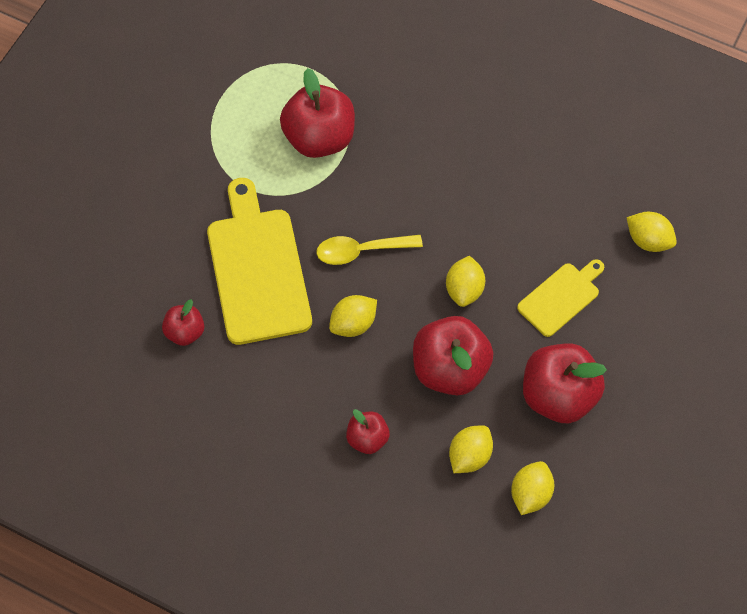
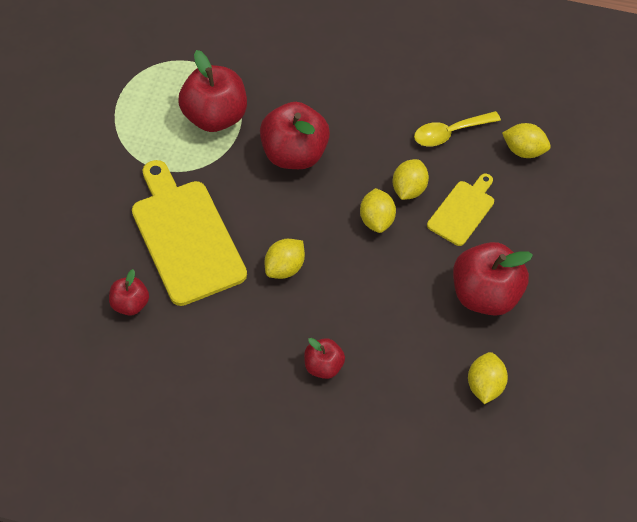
camera: 15 degrees left, 5 degrees down
(361, 251) = (276, 204): yellow spoon -> yellow spoon (449, 133)
(450, 369) = (382, 290): red apple -> red apple (294, 154)
(469, 456) = (420, 362): yellow lemon -> yellow lemon (408, 189)

